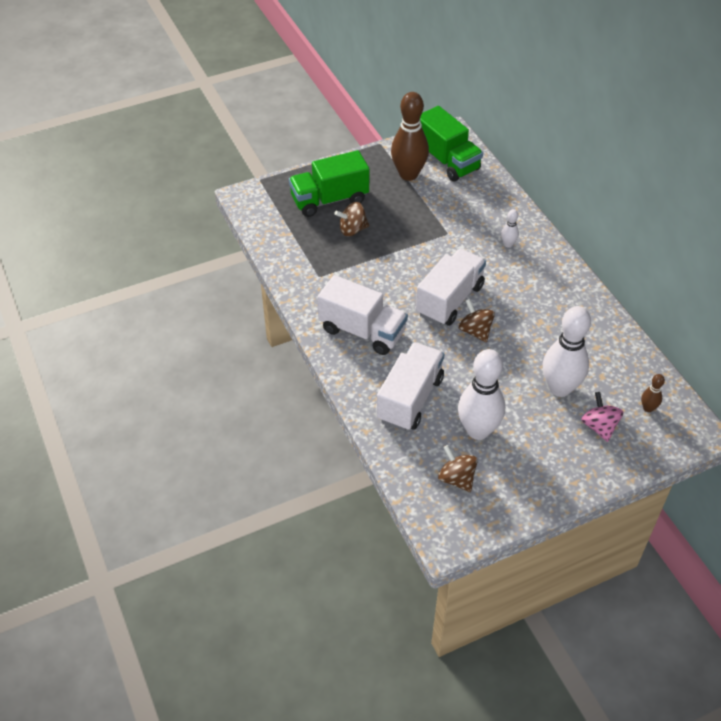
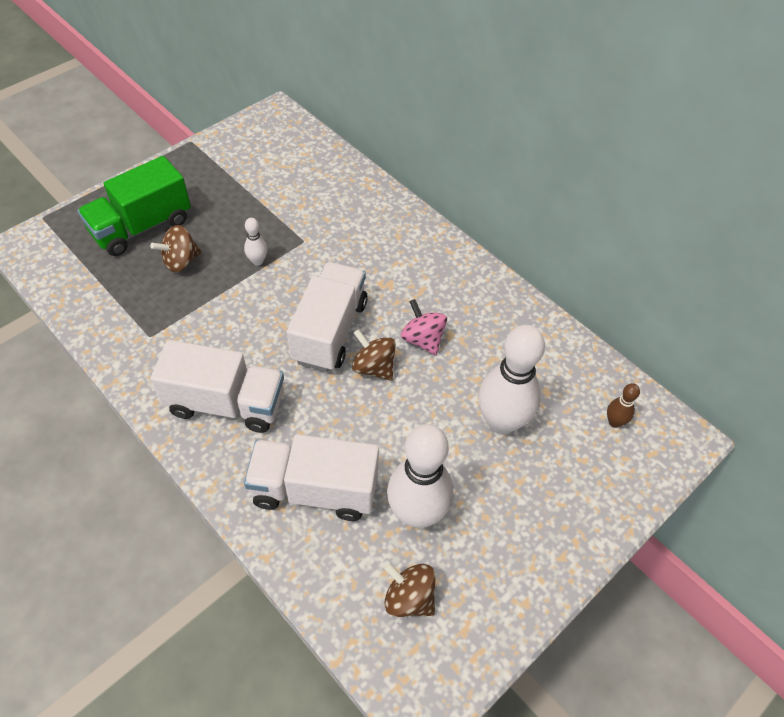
camera: 20 degrees left, 5 degrees up
(408, 174) = (236, 174): brown bowling pin -> none
(410, 399) = (314, 490): white truck -> white truck turned 90 degrees counterclockwise
(447, 160) = (279, 148): green truck -> none
(508, 244) = (381, 240): white bowling pin -> white bowling pin (258, 261)
(599, 426) = (566, 464): pink spinning top -> pink spinning top (422, 339)

